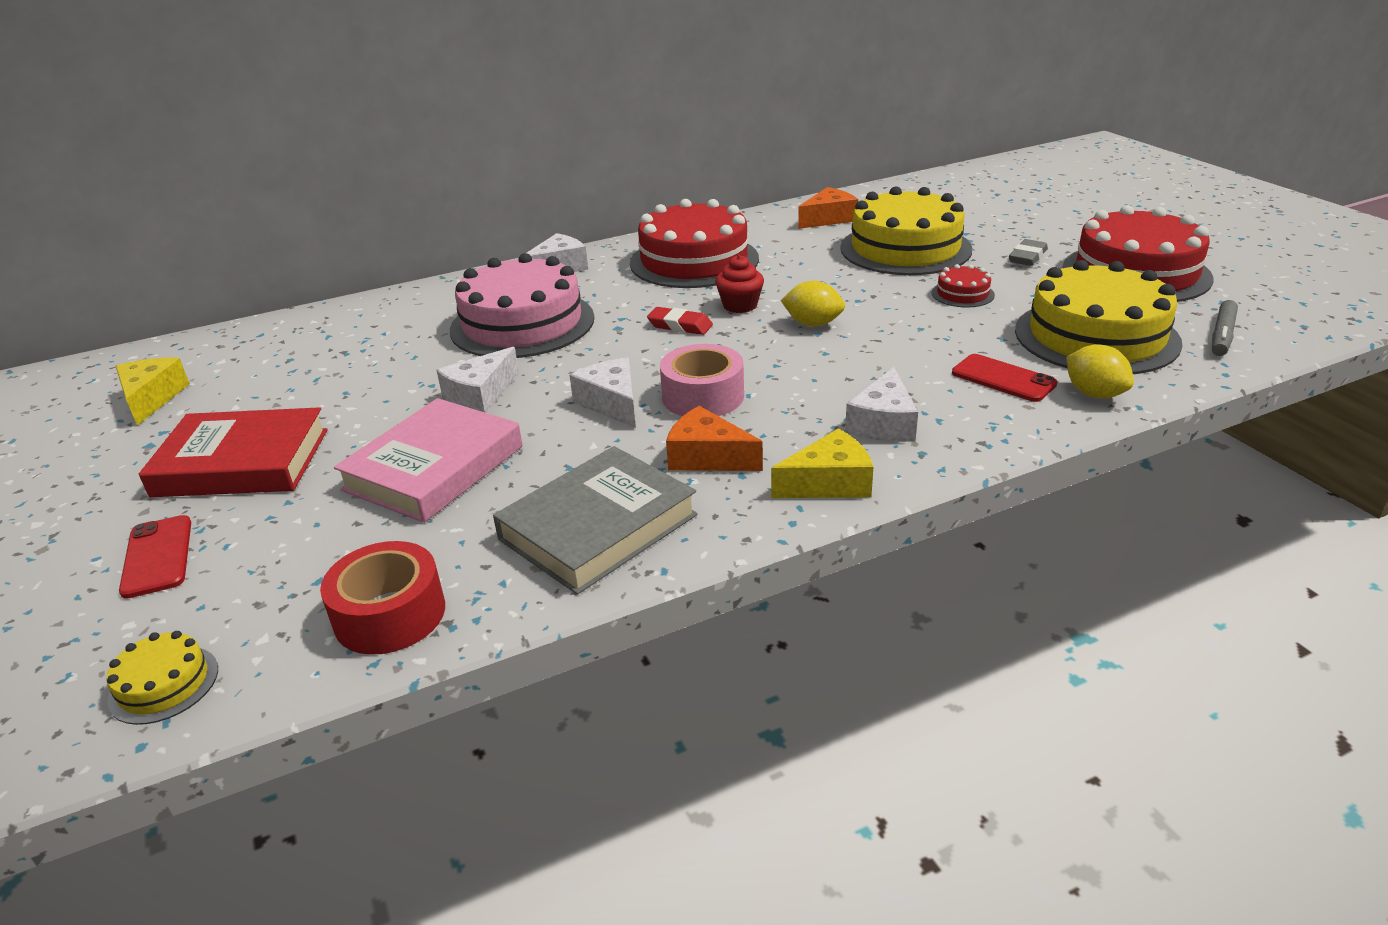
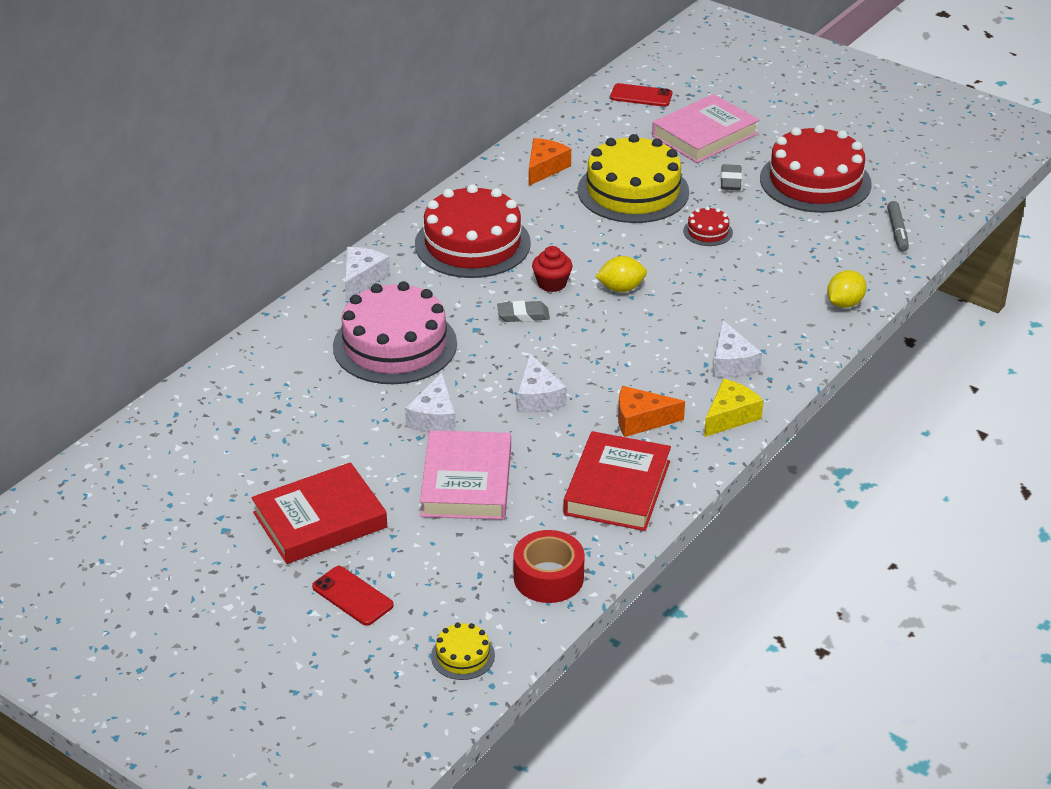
camera: 30 degrees left, 5 degrees up
(152, 398) = (168, 495): yellow cheese -> none
(598, 527) = (617, 488): grey book -> red book
(611, 403) = (538, 397): white cheese -> white cheese turned 135 degrees counterclockwise
(680, 325) = (523, 315): red eraser -> grey eraser
(703, 396) = (597, 374): pink tape -> none
(1003, 379) = (782, 305): red phone -> red phone (641, 96)
(1026, 219) = (704, 135): none -> pink book
(1094, 394) = (844, 303): yellow lemon -> yellow lemon turned 75 degrees counterclockwise
(1096, 336) = (820, 252): yellow cake -> none

